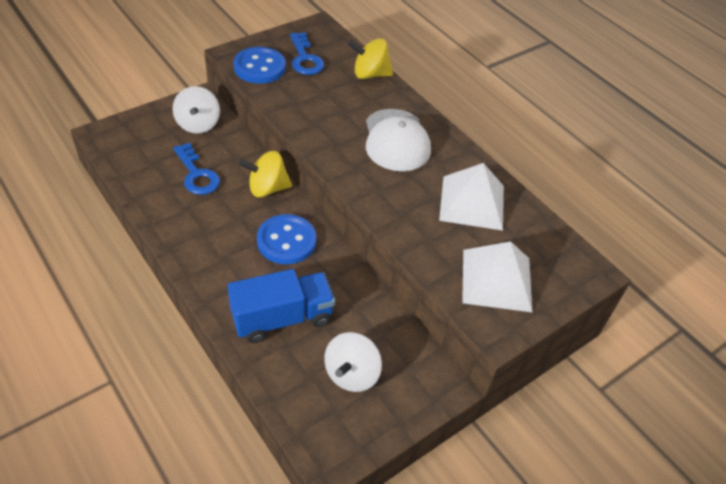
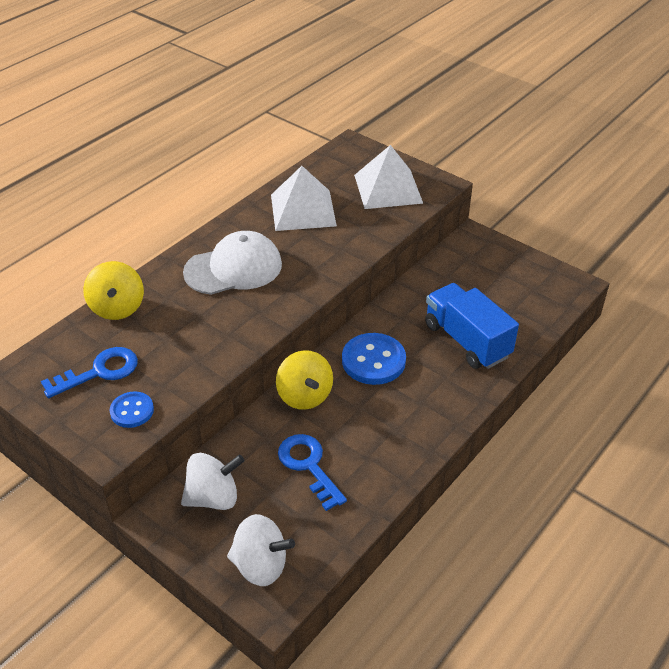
camera: 100 degrees left, 5 degrees down
(197, 174) = (308, 466): blue key -> blue key turned 75 degrees counterclockwise
(259, 67) = (132, 411): blue button -> blue button, size x0.59
(351, 374) = (495, 287): white spinning top -> white spinning top (260, 565)

